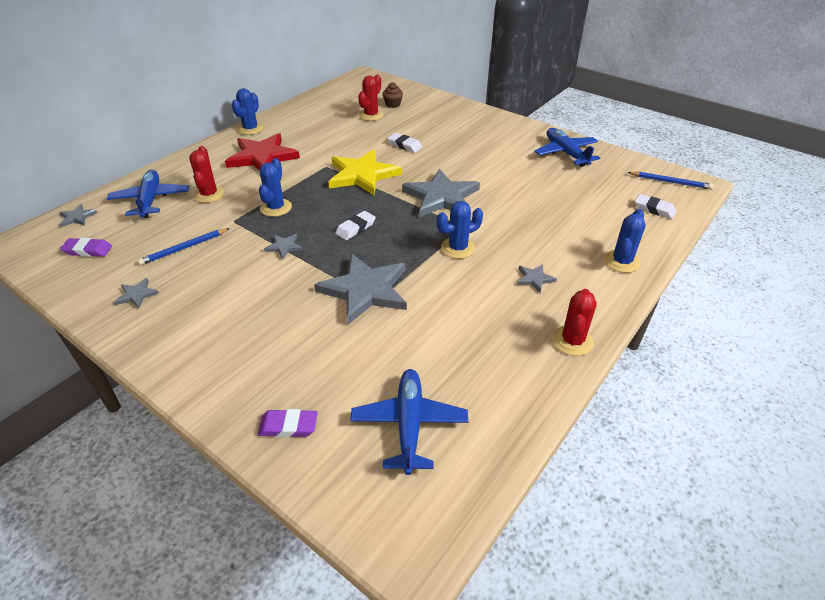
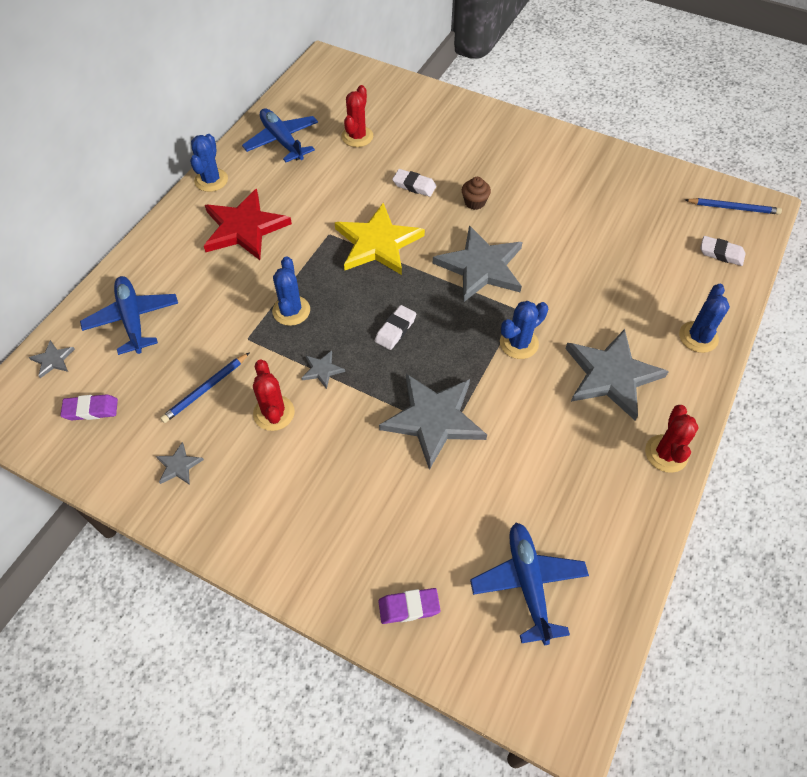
camera: 10 degrees left, 15 degrees up
(209, 194) = (201, 300): red cactus -> red cactus (274, 413)
(393, 104) = (379, 113): brown cupcake -> brown cupcake (474, 202)
(534, 279) = (611, 375): grey star -> grey star, size x2.32
(566, 153) = (608, 175): blue plane -> blue plane (282, 141)

